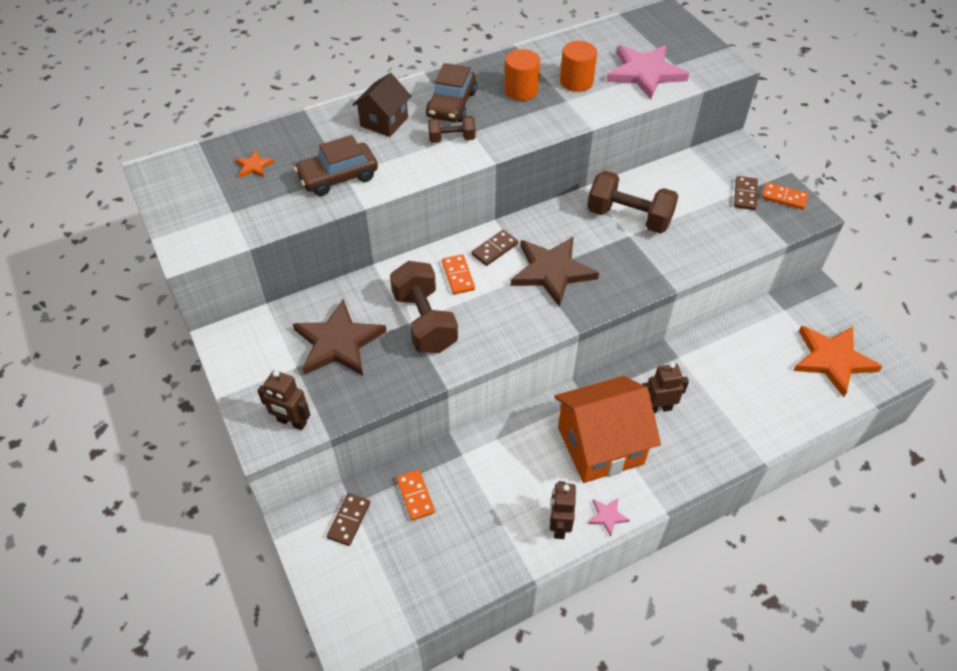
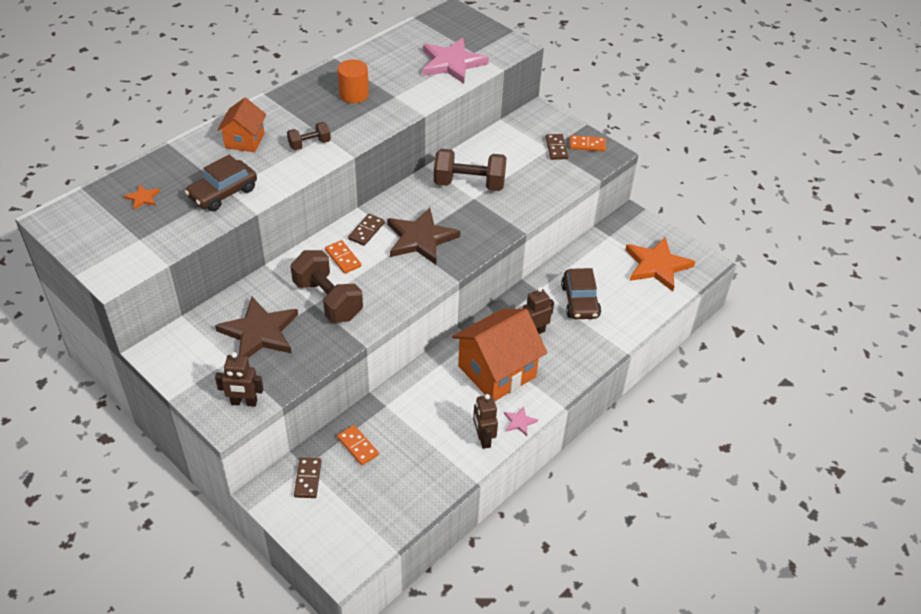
camera: 20 degrees left, 5 degrees down
(384, 122) = (244, 141): brown house -> orange house
(451, 105) = (298, 116): brown car -> brown car (580, 301)
(576, 82) = (398, 80): orange cylinder -> none

